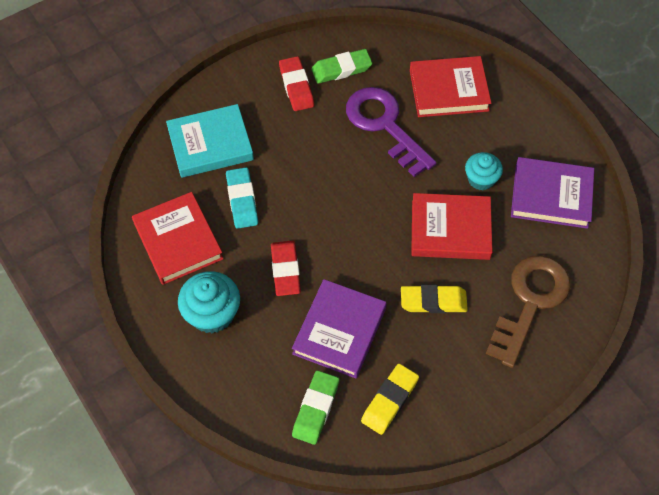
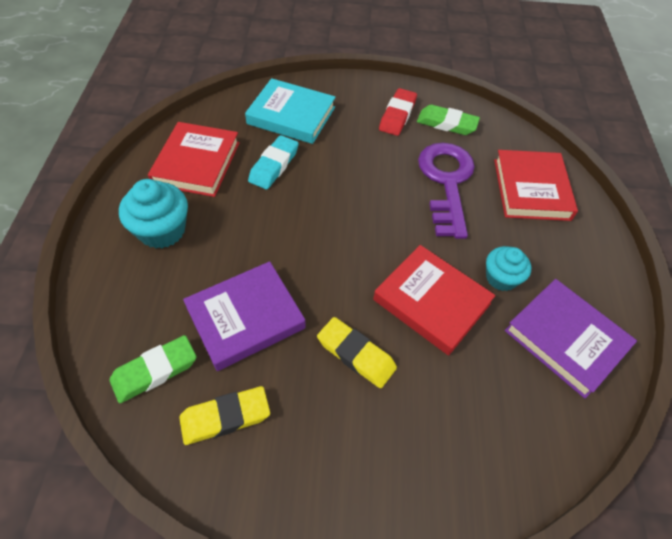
camera: 35 degrees right, 5 degrees down
(285, 270) = (253, 237): red eraser -> none
(449, 90) = (531, 189): red book -> red book turned 60 degrees clockwise
(530, 302) = (457, 428): brown key -> none

